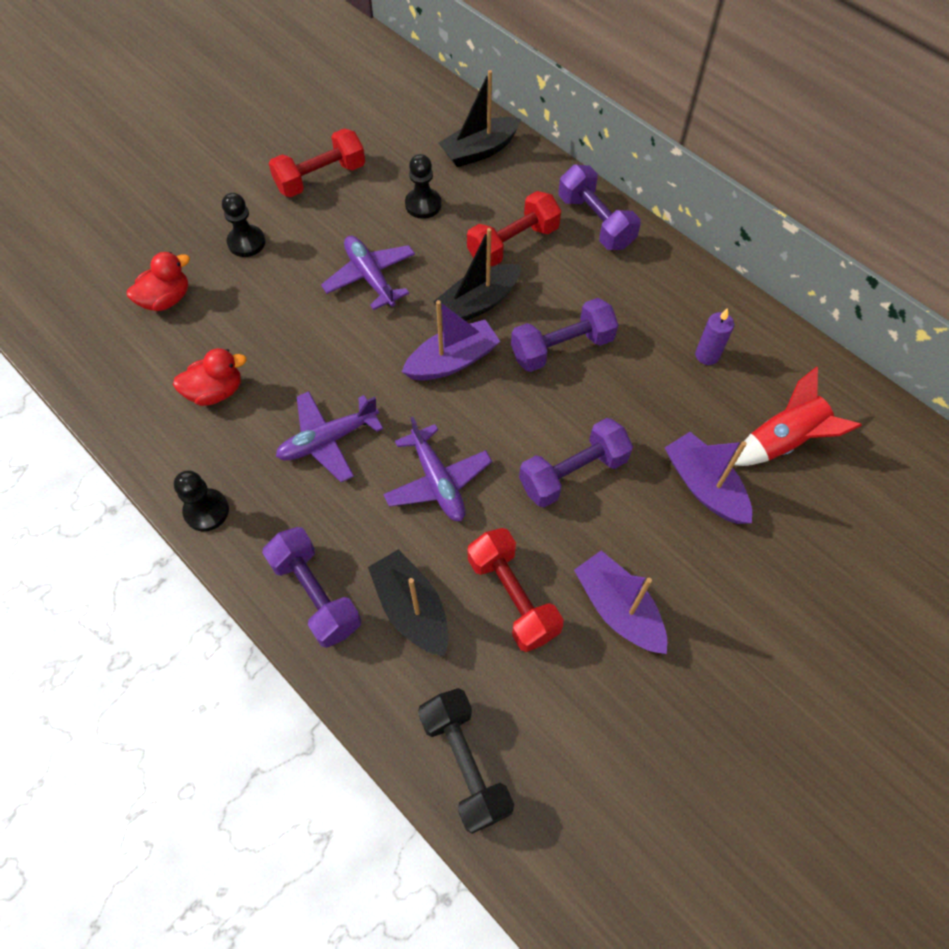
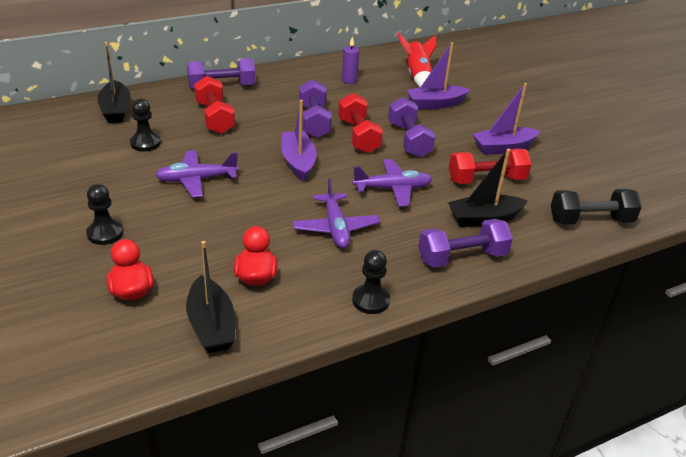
camera: 75 degrees left, 25 degrees down
(321, 178) = (69, 182): red dumbbell -> red dumbbell (358, 136)
(478, 303) = (255, 142): black boat -> black boat (211, 325)

